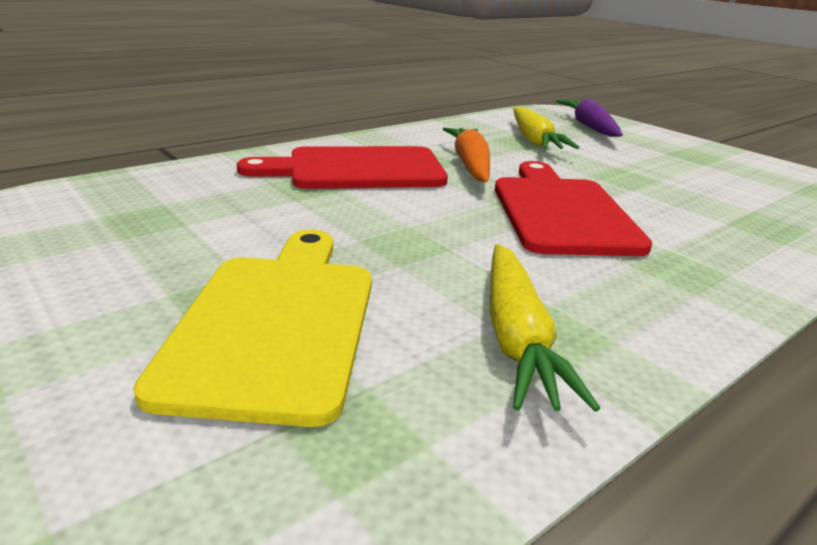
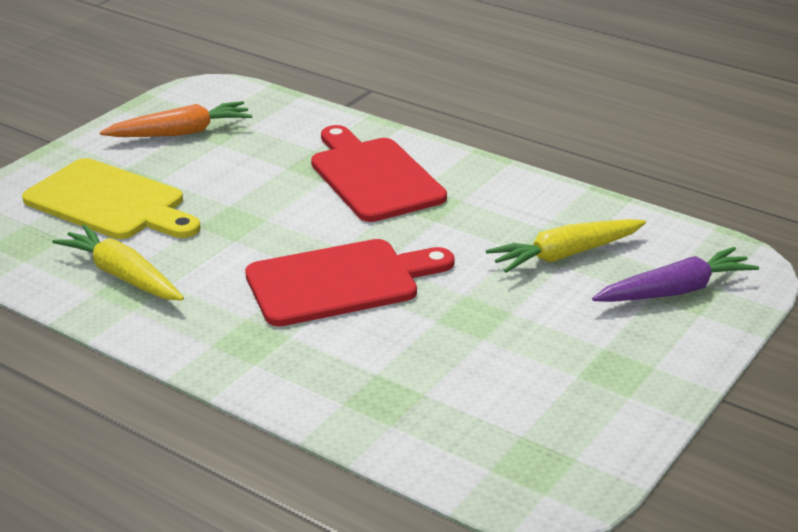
camera: 75 degrees right, 5 degrees up
(276, 323) = (110, 202): yellow cutting board -> yellow cutting board turned 45 degrees clockwise
(470, 164) = (437, 226): orange carrot -> orange carrot (181, 132)
(517, 337) = (122, 275): yellow carrot -> yellow carrot turned 60 degrees clockwise

